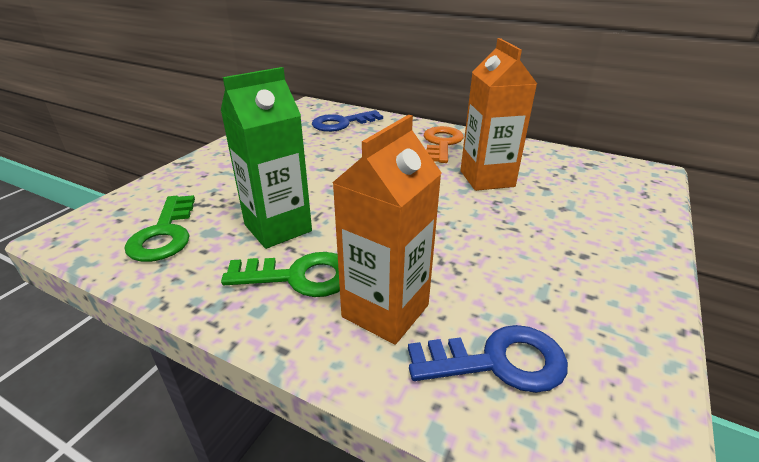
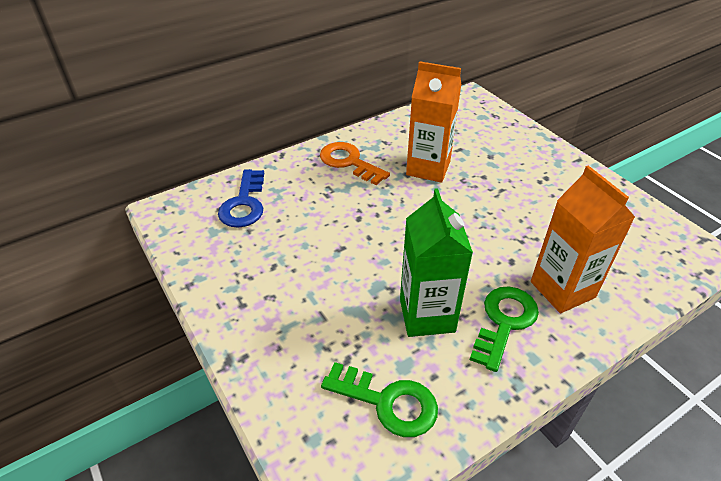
camera: 60 degrees left, 10 degrees up
(498, 362) = (623, 260): blue key -> none

